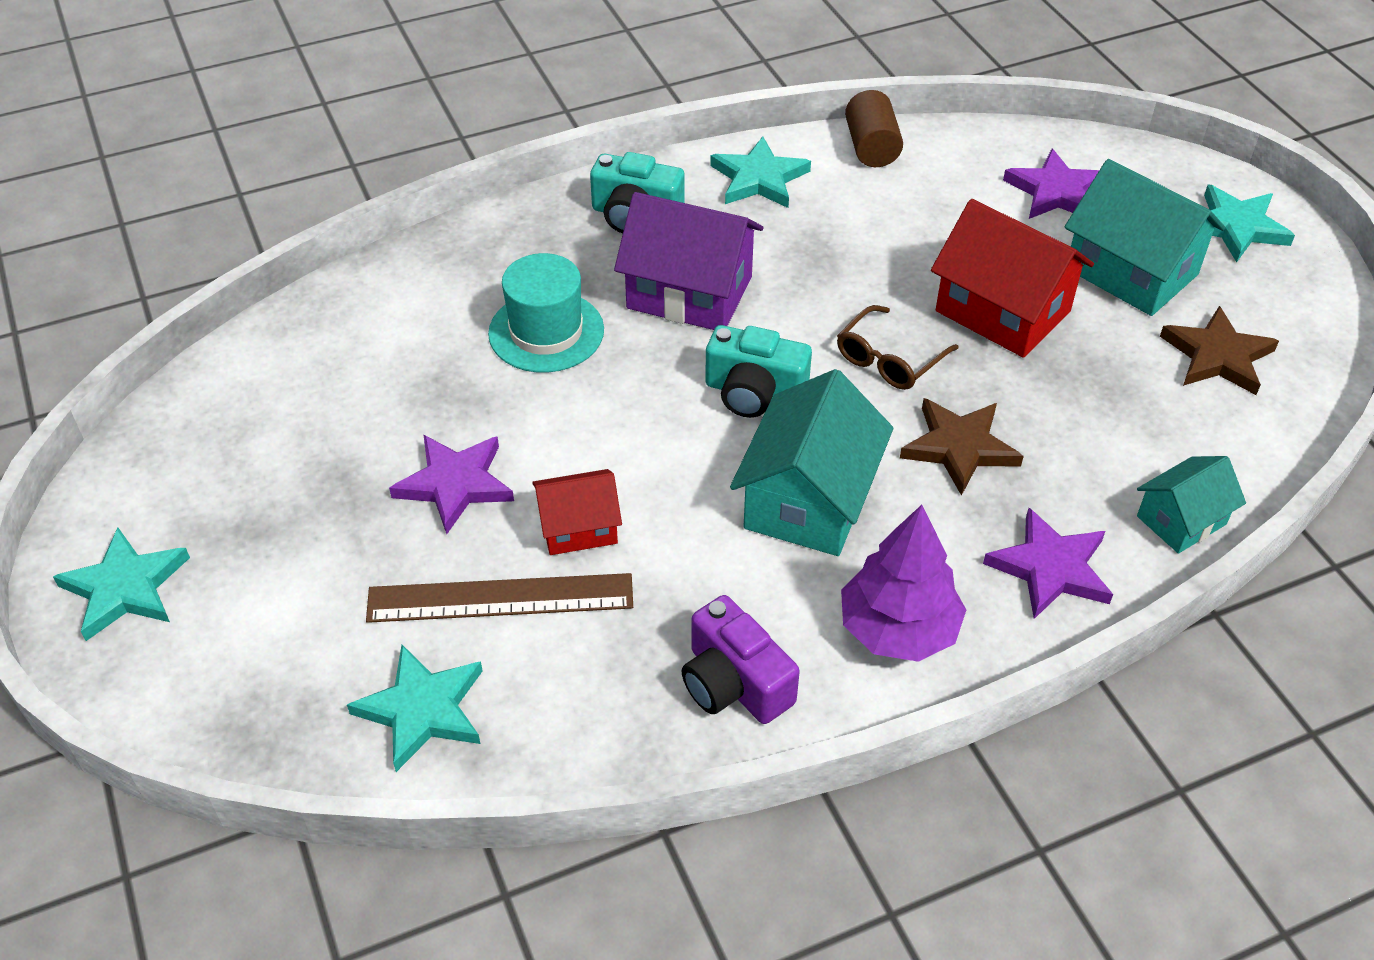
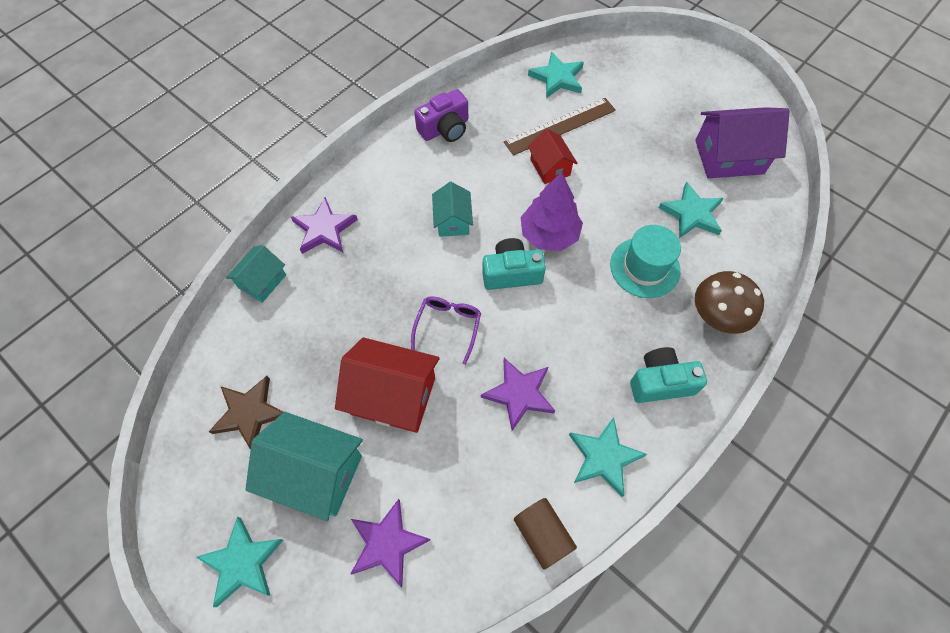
camera: 155 degrees right, 15 degrees up
(125, 588) = (708, 77): turquoise star -> turquoise star (692, 213)
(455, 484) = (619, 166): purple star -> purple star (519, 394)
(500, 249) = (717, 316): none -> brown mushroom
(578, 527) = (550, 167): red house -> red house turned 75 degrees counterclockwise
(689, 292) = (586, 329): purple house -> purple house (729, 157)
(734, 683) = (445, 129): purple camera -> purple camera turned 120 degrees clockwise
(809, 500) = (452, 221): turquoise house -> turquoise house, size x0.58
(889, 359) = (448, 327): brown glasses -> purple glasses
(898, 629) = (386, 174): purple tree -> purple tree (549, 234)
(959, 447) = (389, 281): brown star -> none

